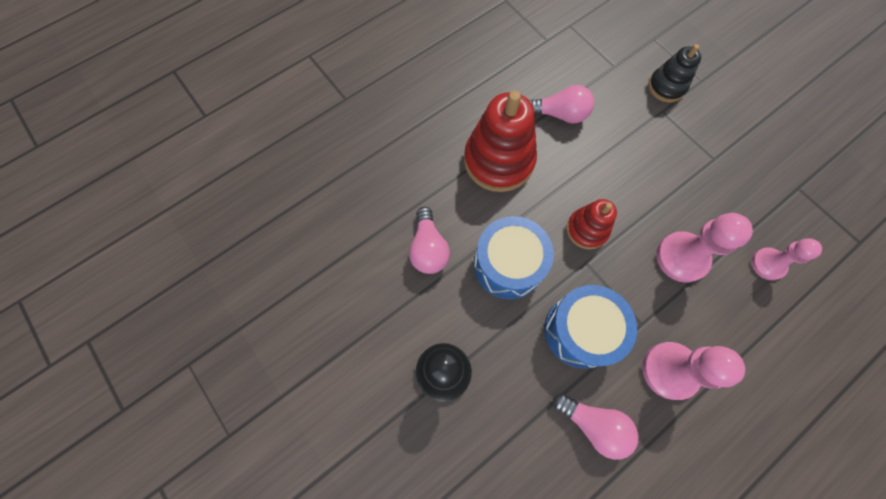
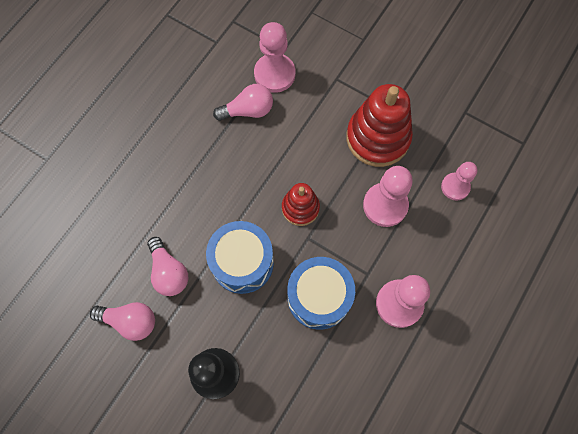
camera: 20 degrees left, 0 degrees up
(498, 161) = (206, 171): red stacking toy -> red stacking toy (377, 138)
(593, 424) = (350, 370): pink light bulb -> pink light bulb (130, 321)
(598, 87) = (274, 74): none -> pink pawn
(666, 87) = (334, 55): black stacking toy -> none

